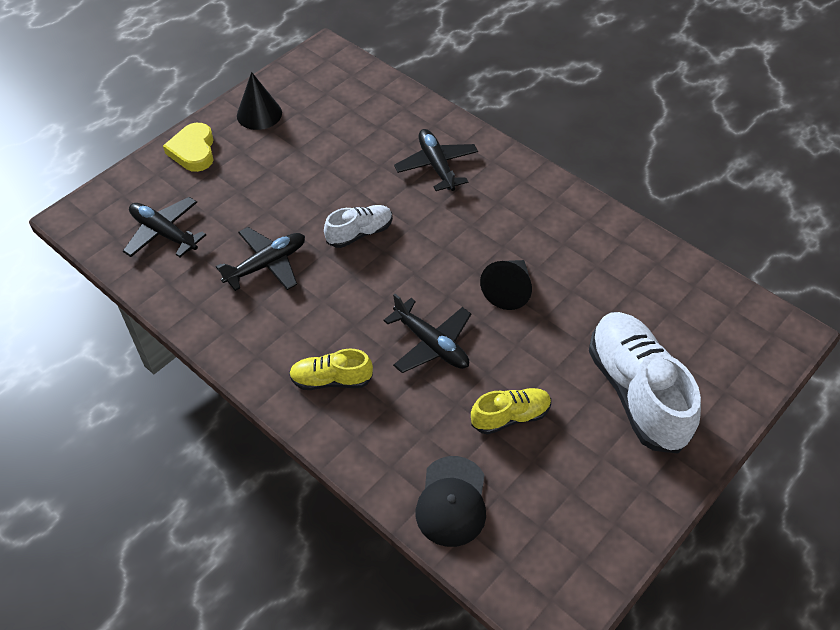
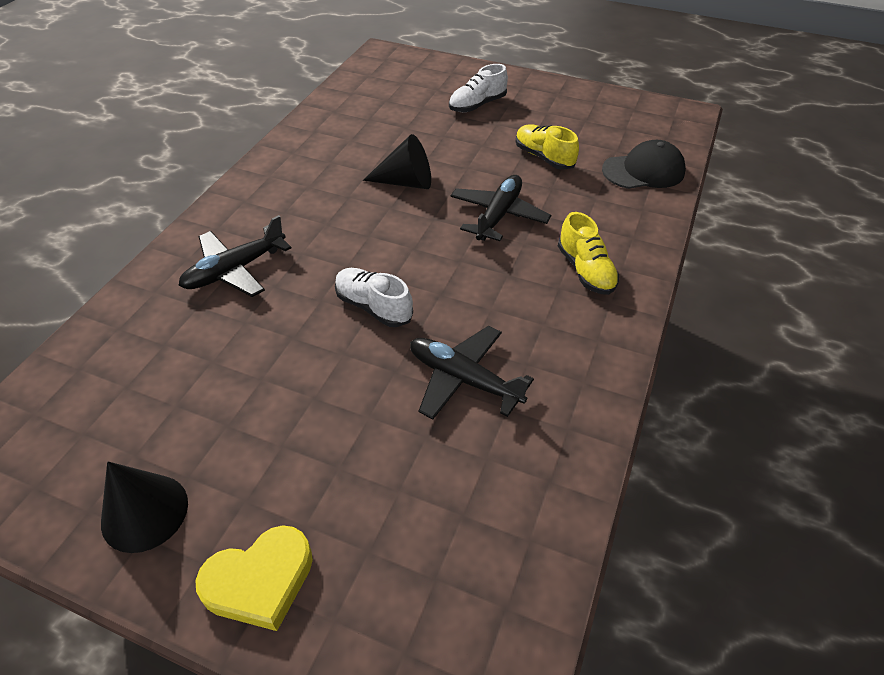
camera: 110 degrees left, 5 degrees down
(164, 233) = (464, 534): black plane -> none
(636, 392) = (477, 105): white shoe -> white shoe, size x0.52

